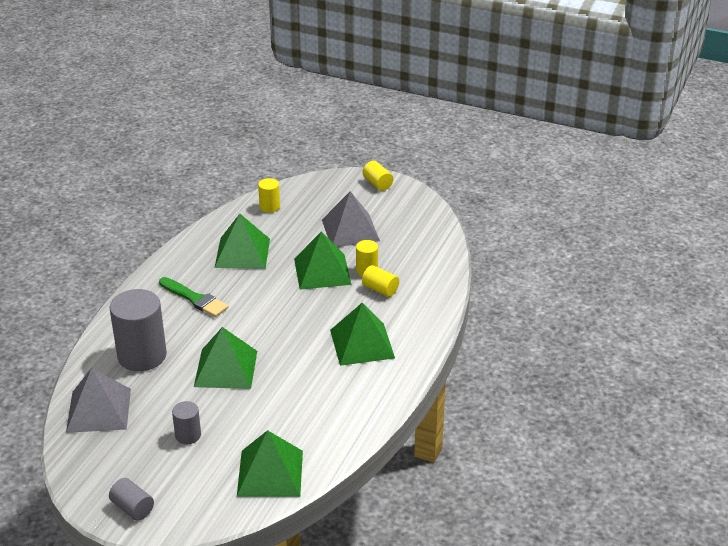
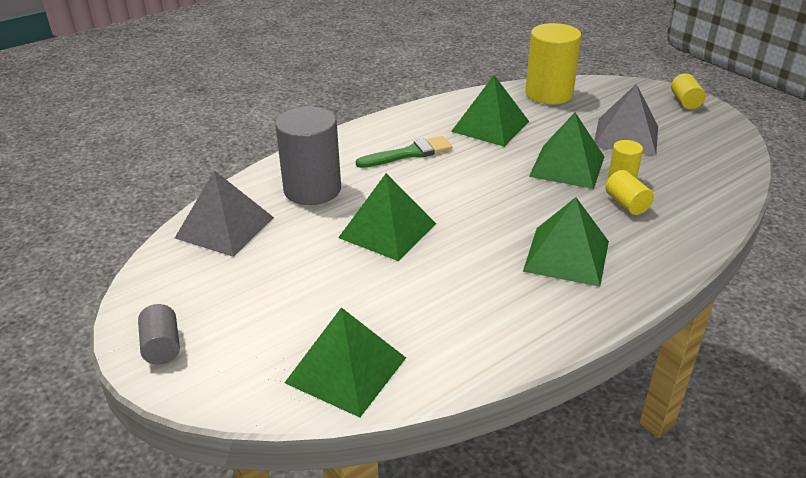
camera: 30 degrees right, 0 degrees up
(188, 435) = (290, 287): grey cylinder -> none
(195, 299) = (409, 153): green brush -> green brush turned 90 degrees counterclockwise
(269, 207) = (549, 94): yellow cylinder -> yellow cylinder, size x2.03

